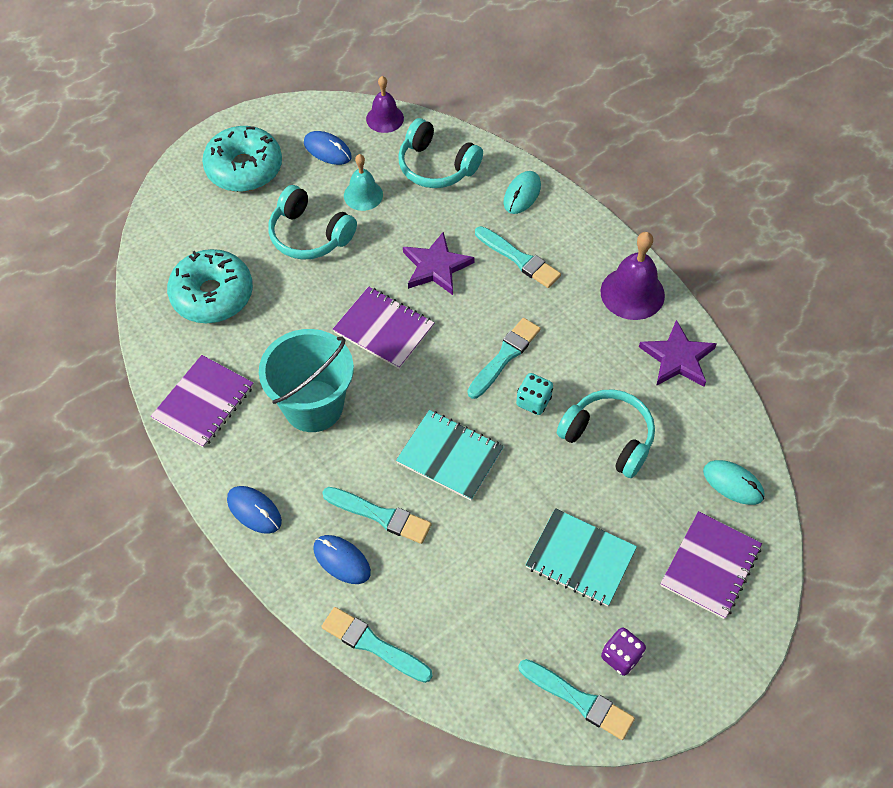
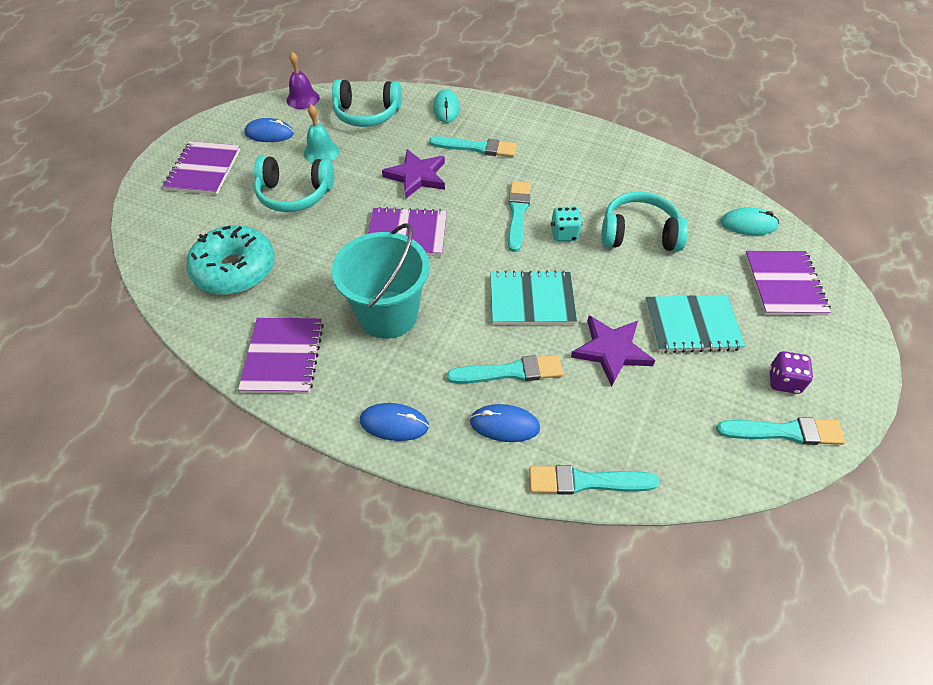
camera: 30 degrees left, 5 degrees down
(244, 168) = (203, 170): turquoise donut -> purple notebook
(632, 293) = (575, 137): purple bell -> none
(677, 358) = (640, 164): purple star -> purple star (611, 351)

